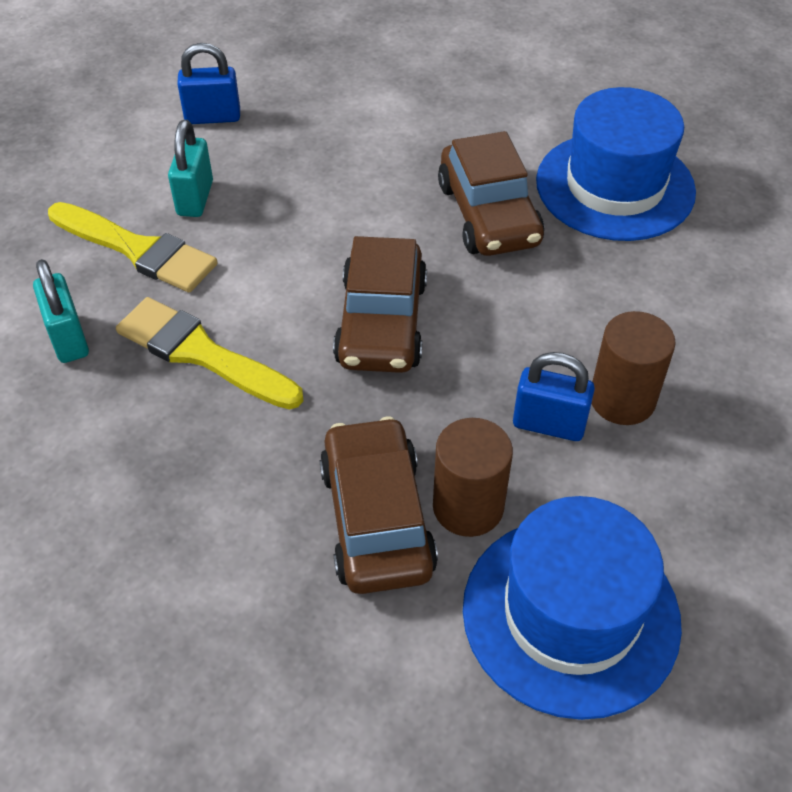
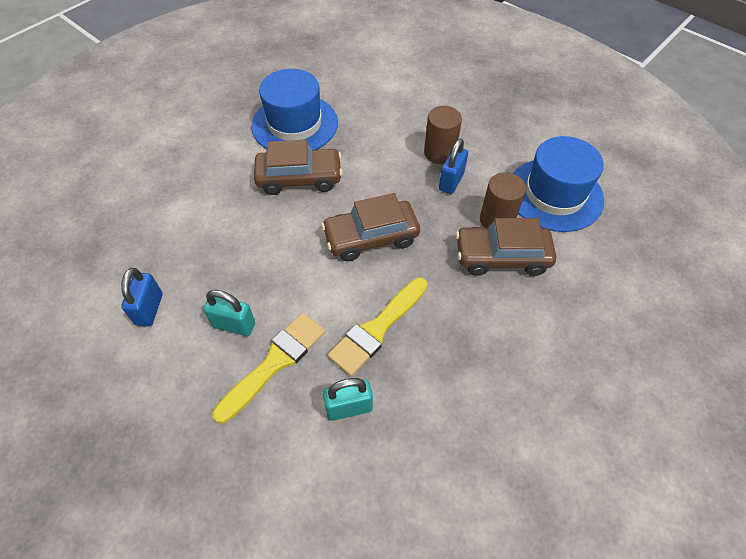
camera: 80 degrees left, 5 degrees up
(381, 322) = (371, 237): brown car -> brown car turned 150 degrees clockwise

